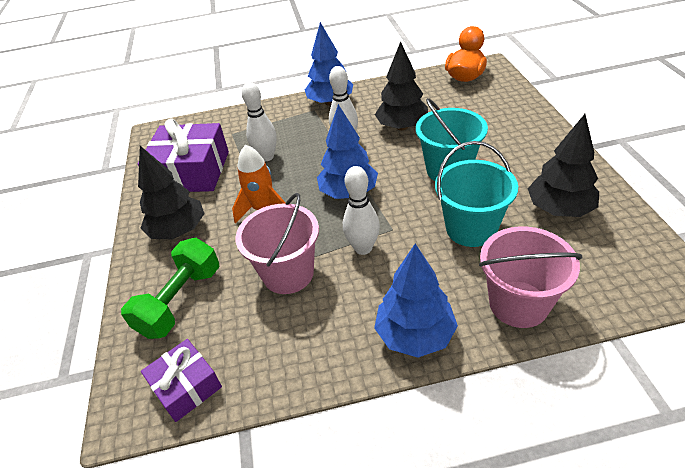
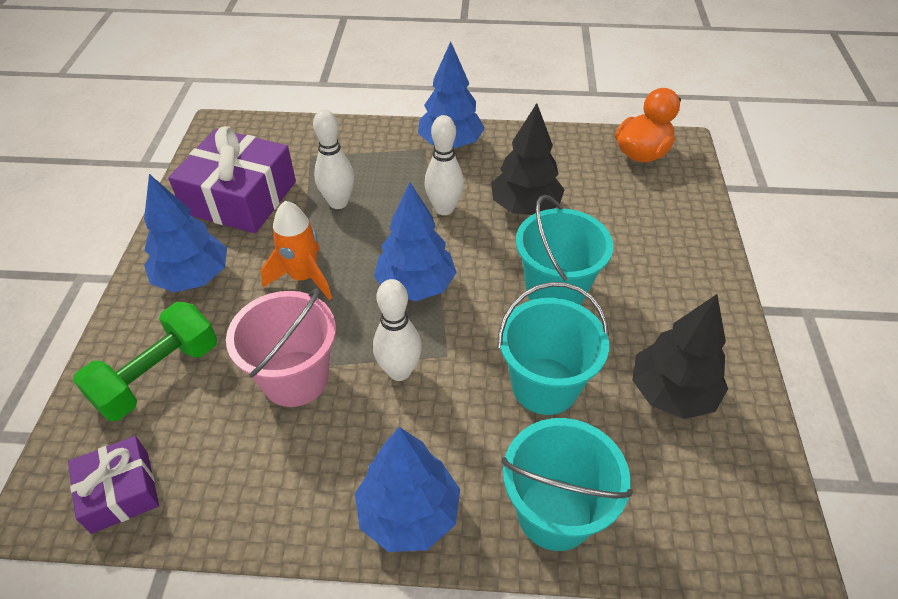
camera: 10 degrees right, 5 degrees up
(178, 231) = (193, 277): black tree -> blue tree
(518, 304) = (555, 513): pink bucket -> turquoise bucket

